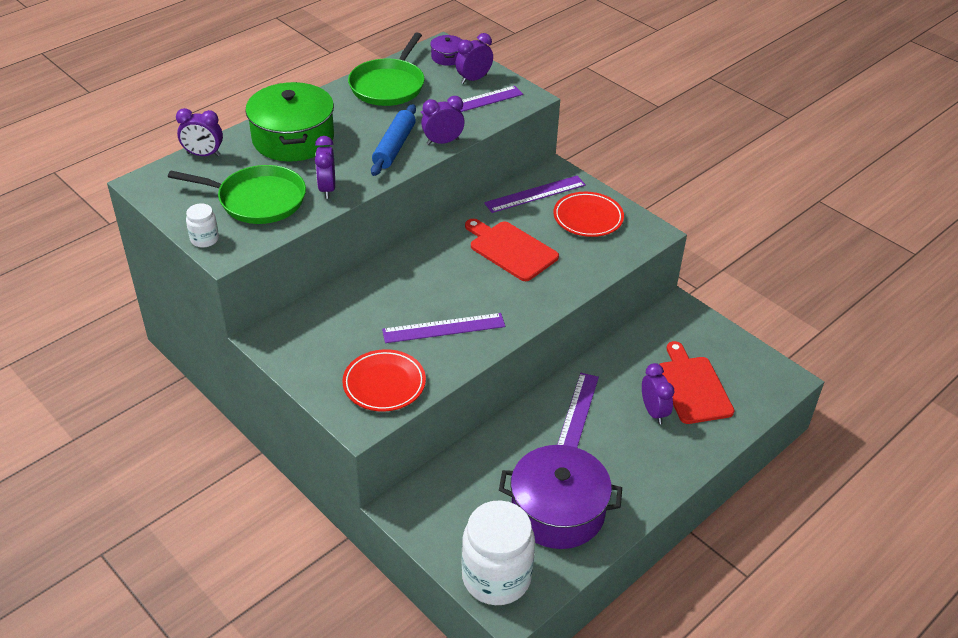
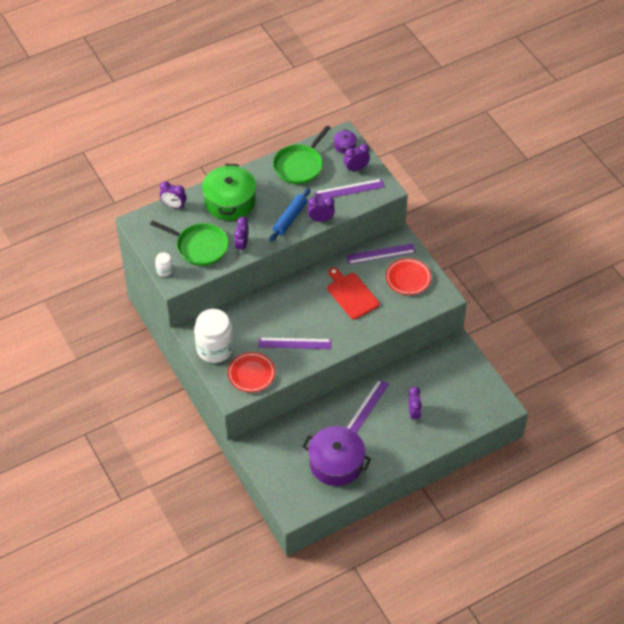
camera: 15 degrees right, 10 degrees up
(496, 577) = (290, 494): white jar -> white jar (215, 349)
(693, 387) = (444, 401): red cutting board -> none

